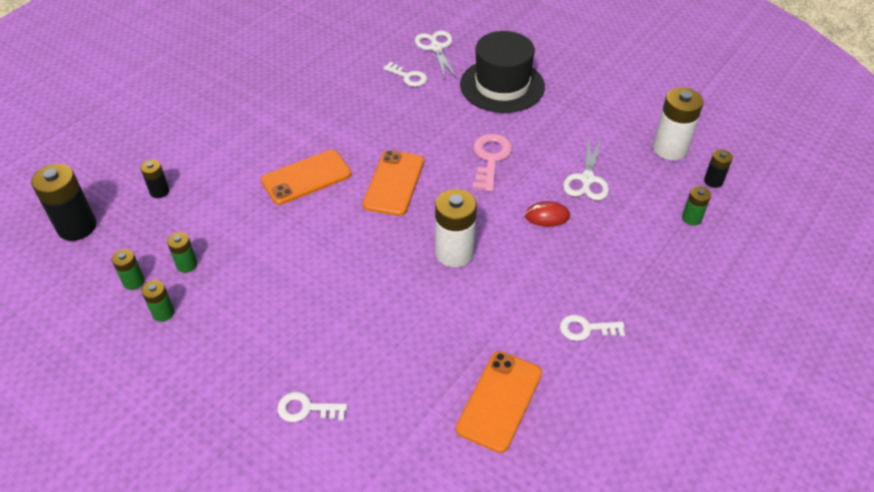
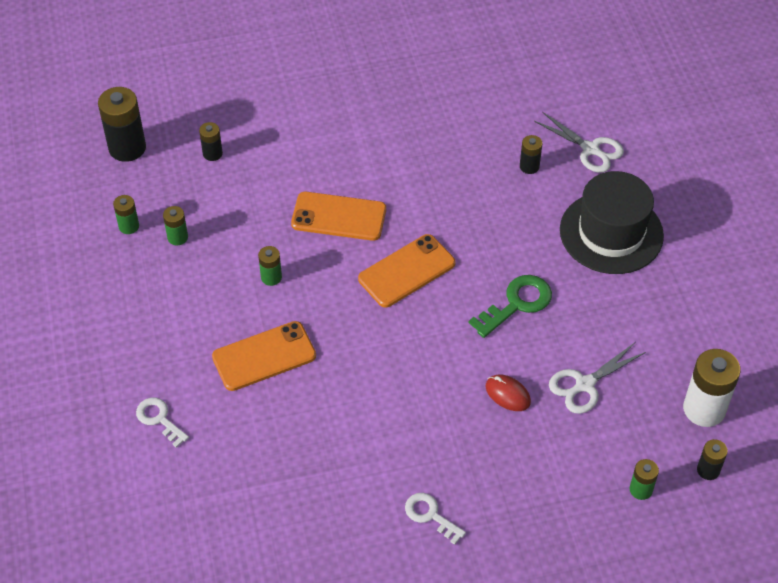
camera: 40 degrees right, 5 degrees up
(163, 313) = (128, 268): green battery -> green battery (271, 277)
(408, 77) = (529, 166): white key -> black battery
(436, 48) = (590, 149): white scissors -> white scissors turned 105 degrees clockwise
(454, 253) = (392, 372): white battery -> none
(490, 159) = (517, 304): pink key -> green key
(499, 401) = (301, 519): orange phone -> orange phone (264, 356)

